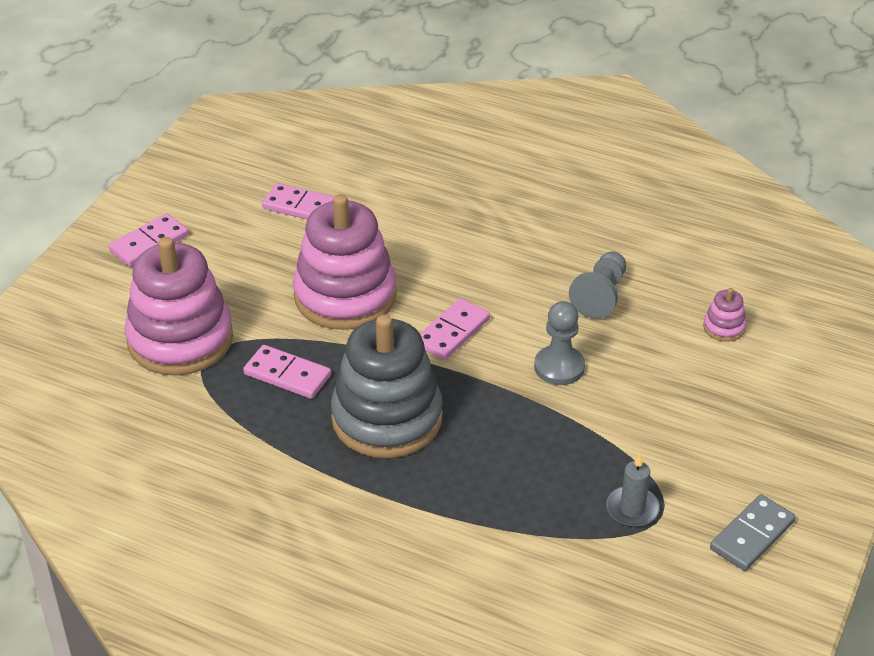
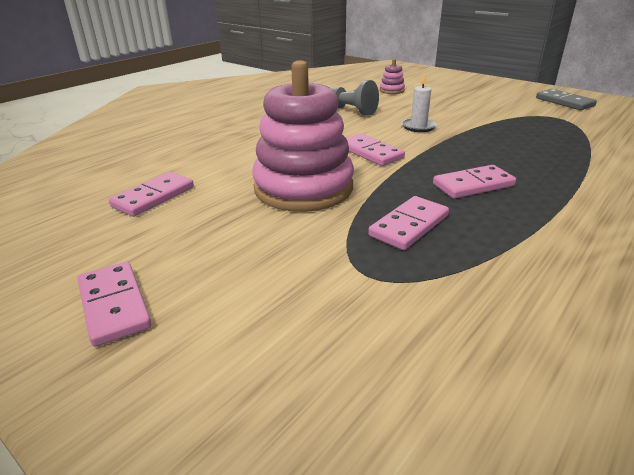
camera: 75 degrees left, 10 degrees down
(180, 339) = (328, 292): pink stacking toy -> none
(387, 418) = (473, 185): grey stacking toy -> pink domino
(559, 367) = (418, 127): grey pawn -> white candle
(632, 509) = (554, 123): grey candle -> none

